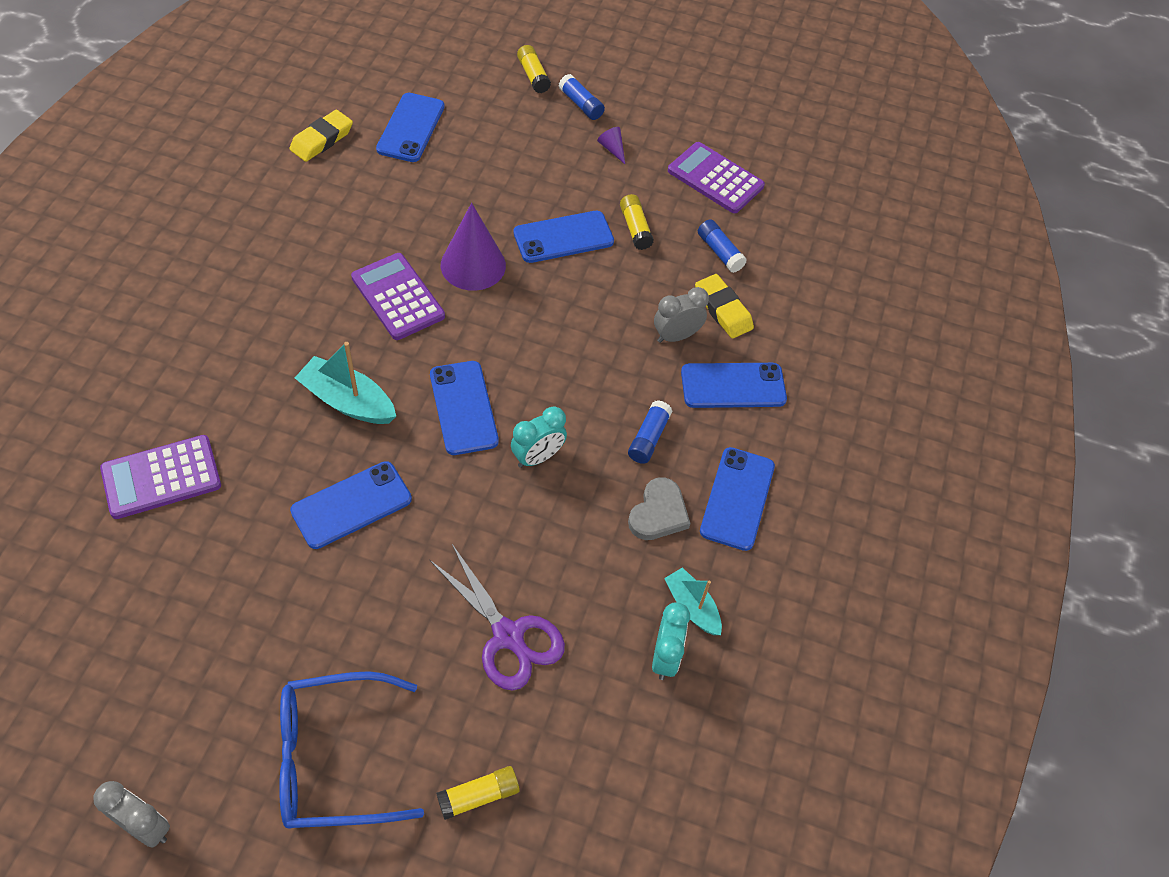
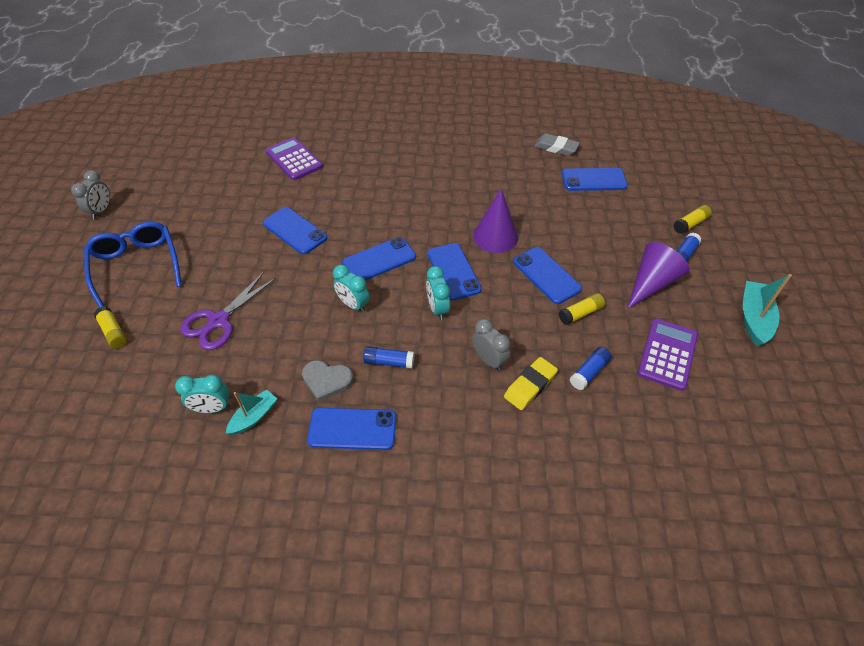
camera: 80 degrees right, 5 degrees down
(322, 140) = (556, 147): yellow eraser -> grey eraser
(348, 401) = (365, 210): turquoise boat -> turquoise boat (754, 318)
(398, 297) = (451, 210): purple calculator -> none
(579, 364) = (437, 309): none -> turquoise clock
(612, 149) = (651, 283): purple cone -> purple cone, size x2.31
(733, 386) = (457, 407): blue phone -> blue phone (453, 271)

